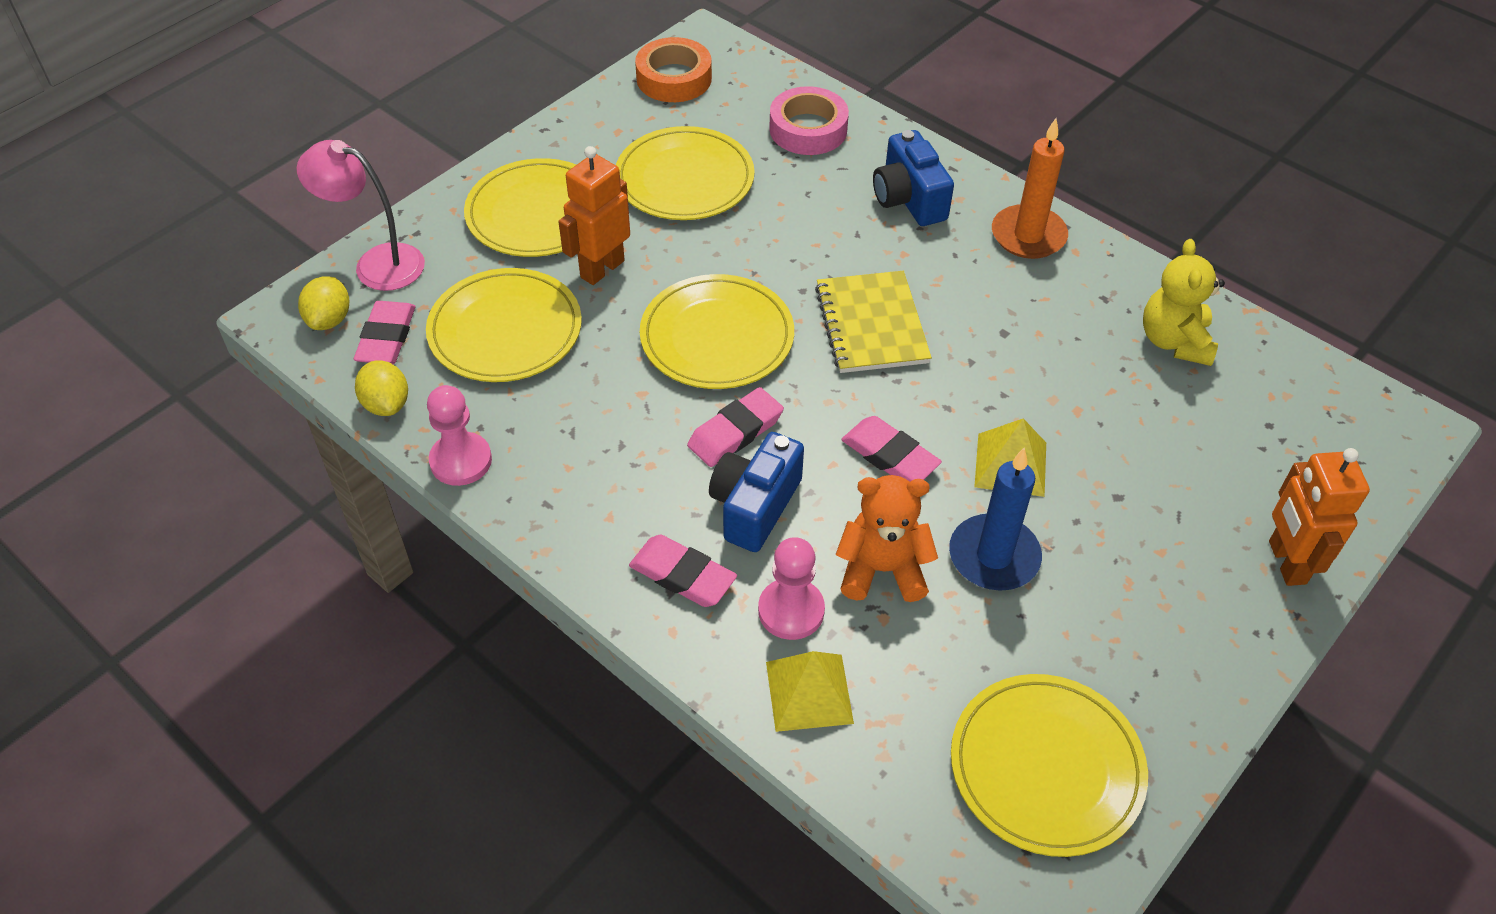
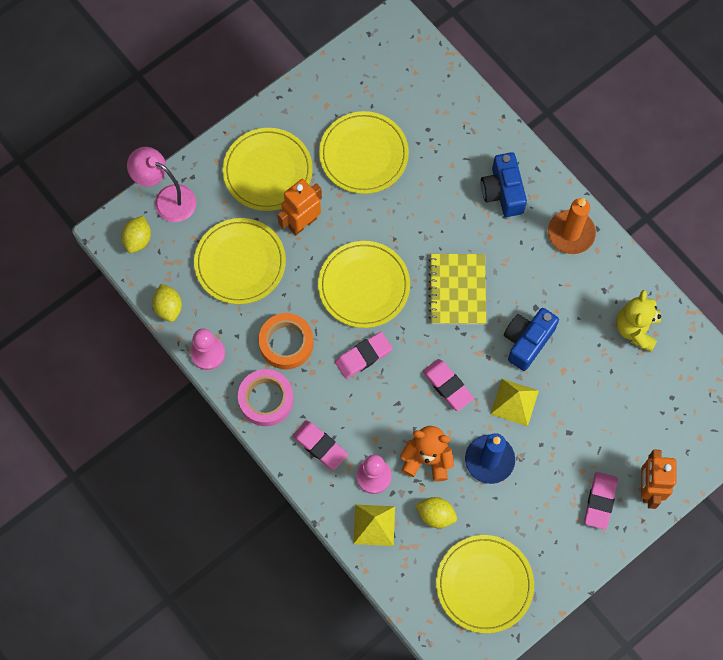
camera: 10 degrees right, 20 degrees up
(387, 338) = (171, 258): pink eraser -> pink eraser (600, 501)
(674, 78) = (370, 61): orange tape -> orange tape (286, 343)
(755, 506) = (366, 408): blue camera -> blue camera (527, 341)
(808, 129) = (451, 121): pink tape -> pink tape (266, 399)
(921, 659) = (436, 515): none -> yellow lemon

